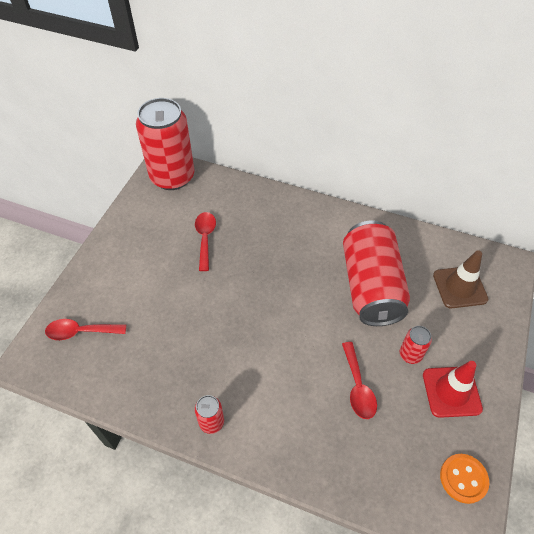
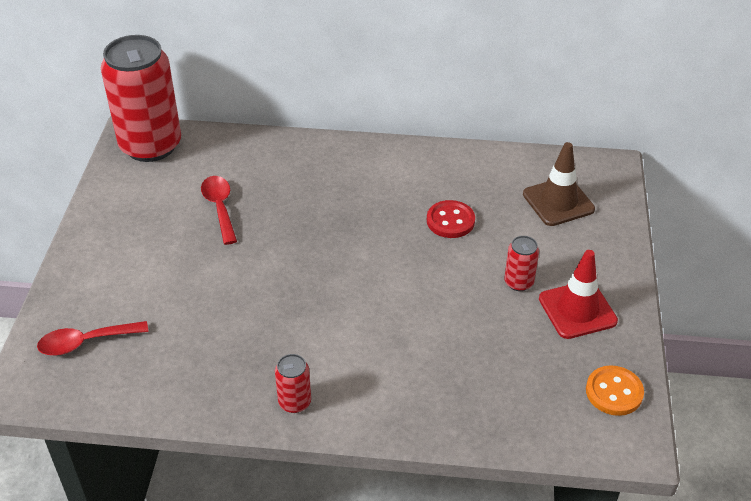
camera: 15 degrees left, 10 degrees down
(357, 386) = (465, 328): red spoon -> none
(371, 286) = (450, 221): red can -> red button

